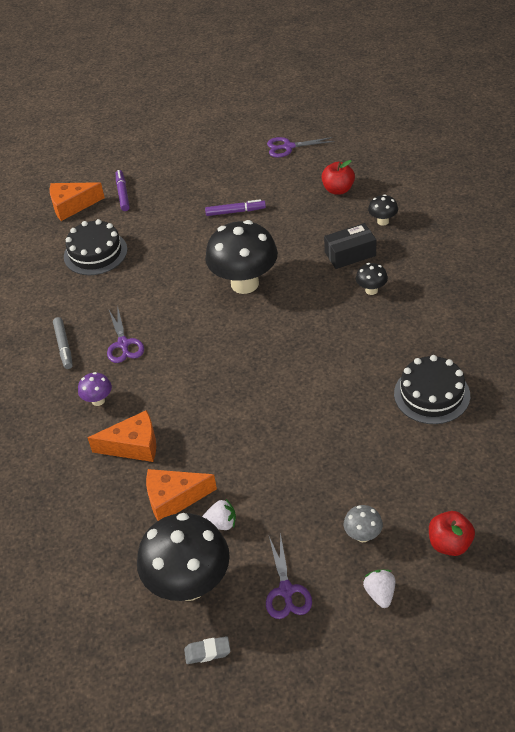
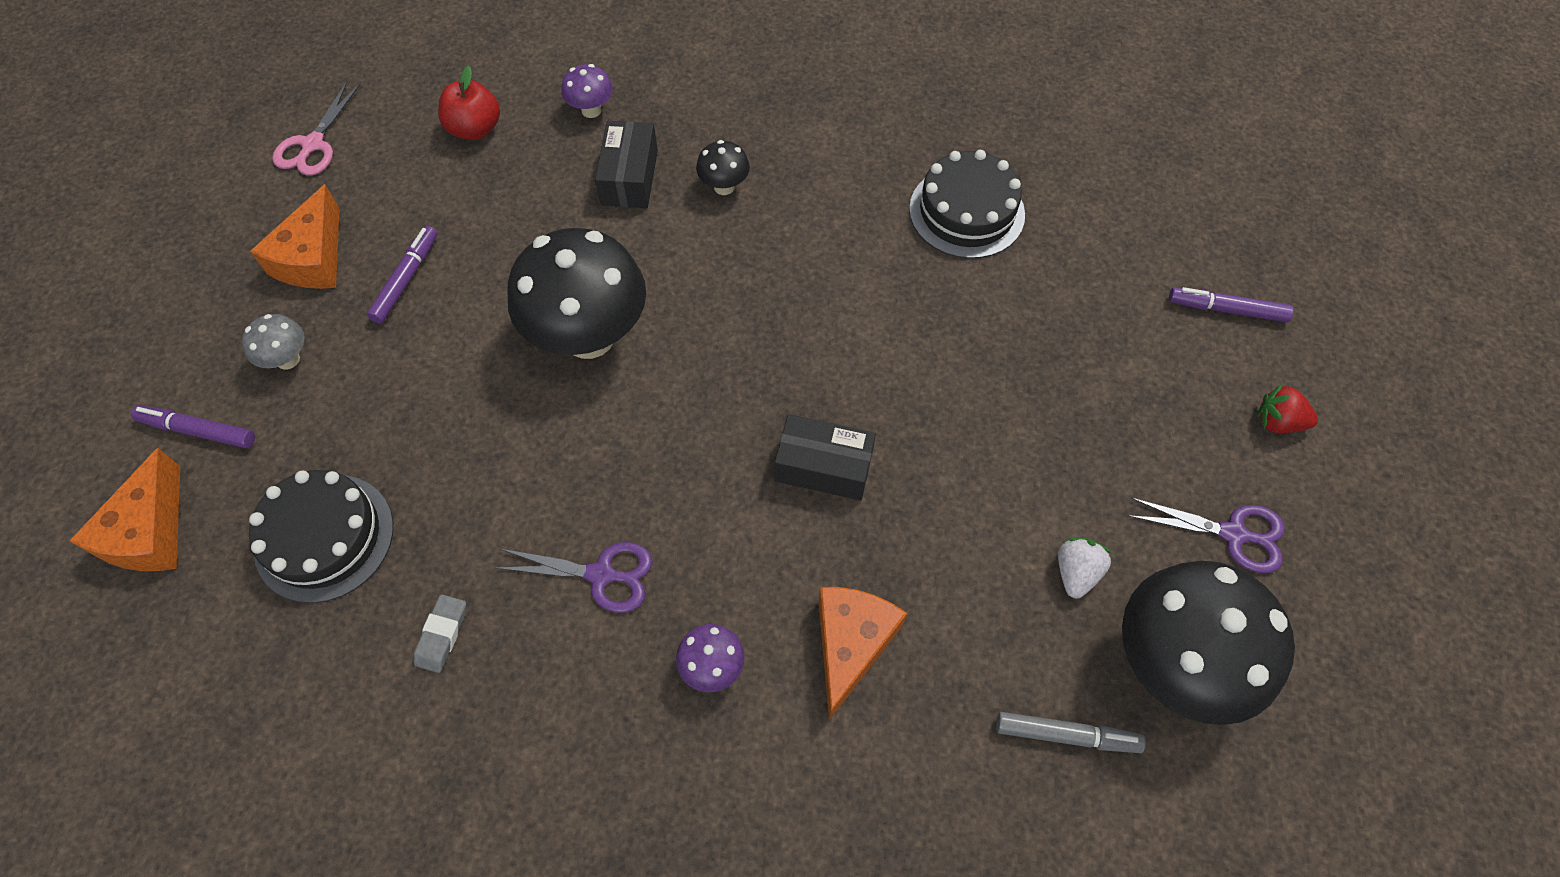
camera: 70 degrees left, 15 degrees up
(64, 346) = (536, 682): grey marker -> grey marker (1066, 735)
(174, 499) = (996, 623): orange cheese -> orange cheese (313, 258)
(207, 652) = (1306, 685): grey eraser -> grey eraser (442, 635)
(224, 398) = (823, 467): none -> black box
(288, 147) = (313, 144): purple scissors -> pink scissors
(363, 535) = (1174, 399): grey mushroom -> grey mushroom (288, 359)
(380, 594) = (1278, 422): white strawberry -> red strawberry
(383, 221) = (591, 110): black mushroom -> purple mushroom
(449, 544) = (1226, 309): red apple -> purple marker

